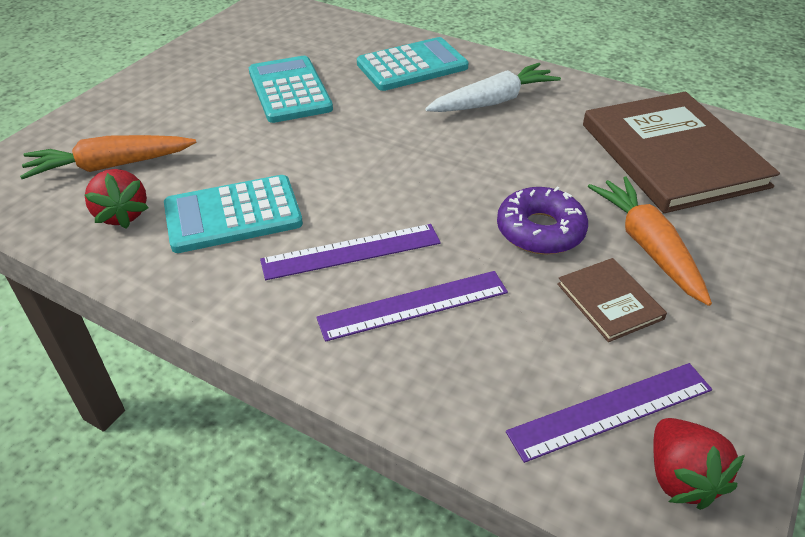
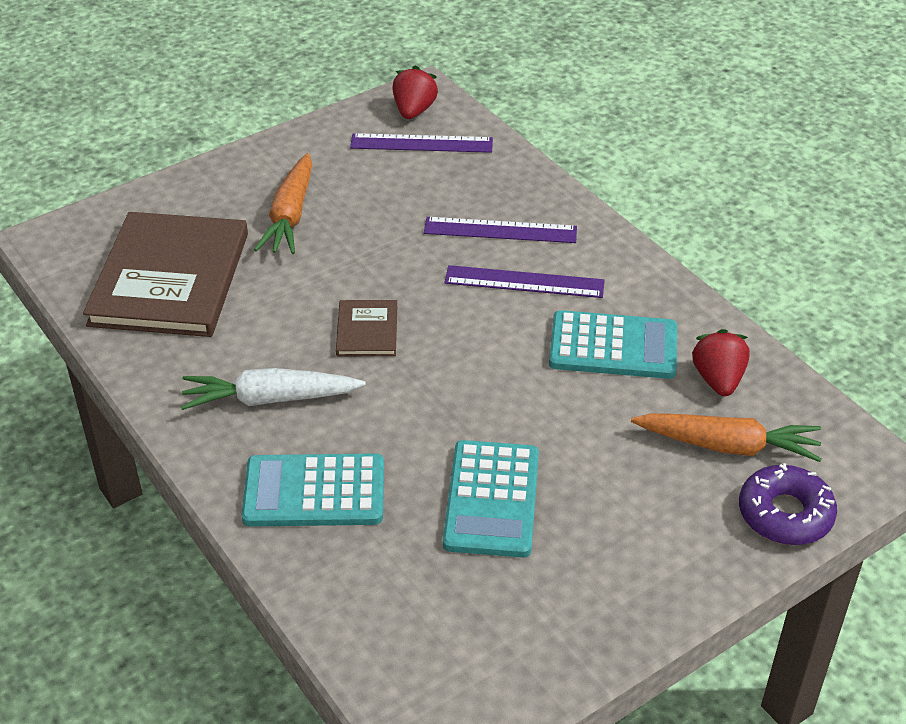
camera: 155 degrees left, 0 degrees up
(540, 230) = (359, 252): purple donut -> purple donut (785, 514)
(609, 301) = (360, 192): brown book -> brown book (367, 330)

